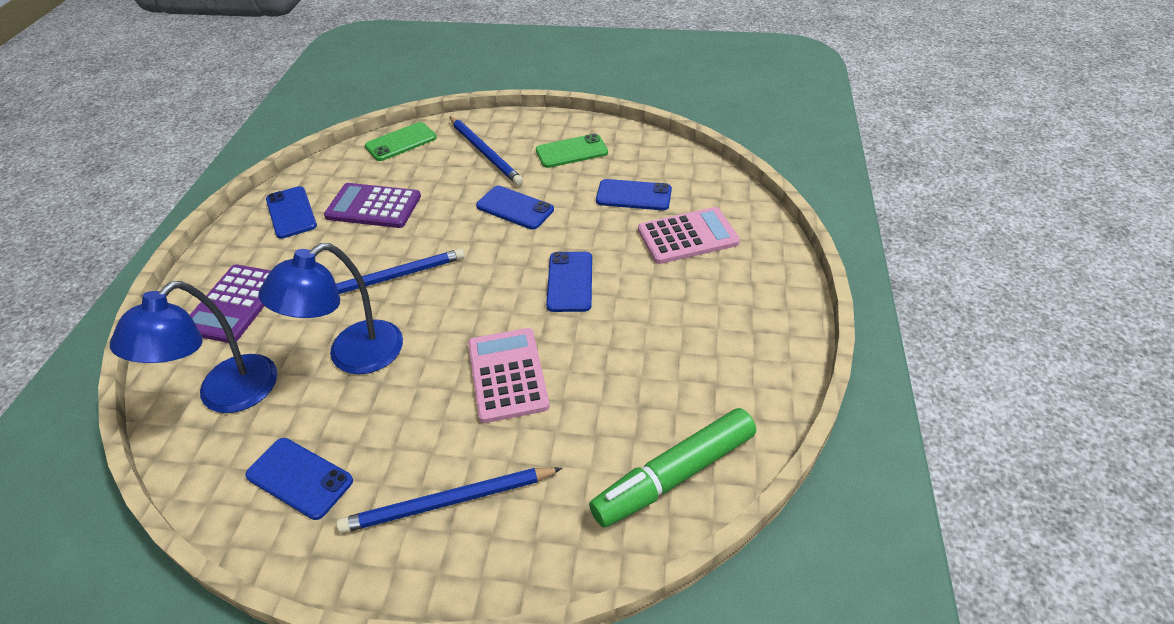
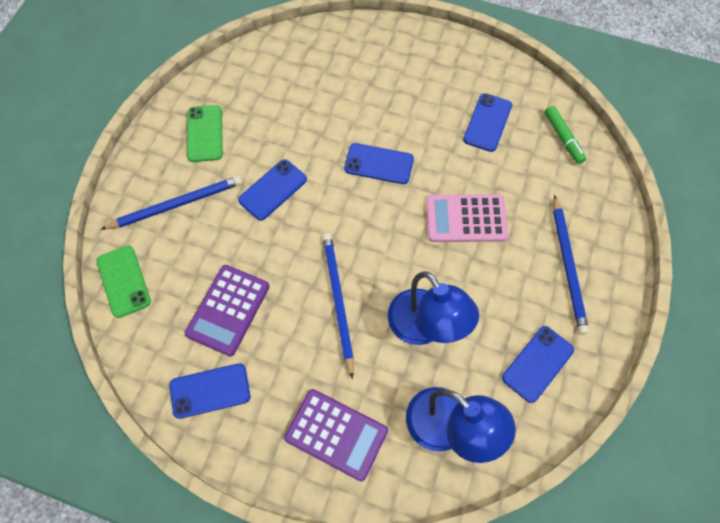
camera: 80 degrees left, 20 degrees up
(633, 195) = (287, 101): blue phone -> blue phone (487, 122)
(674, 475) = (563, 138): green marker -> green marker, size x0.57
(688, 236) = (349, 77): pink calculator -> none

